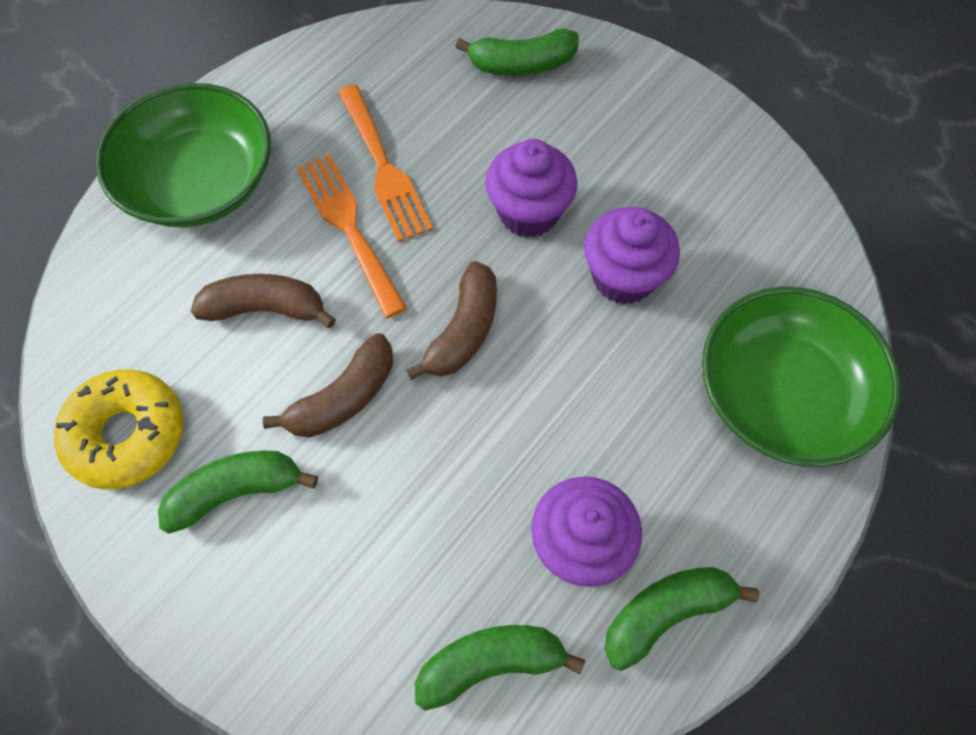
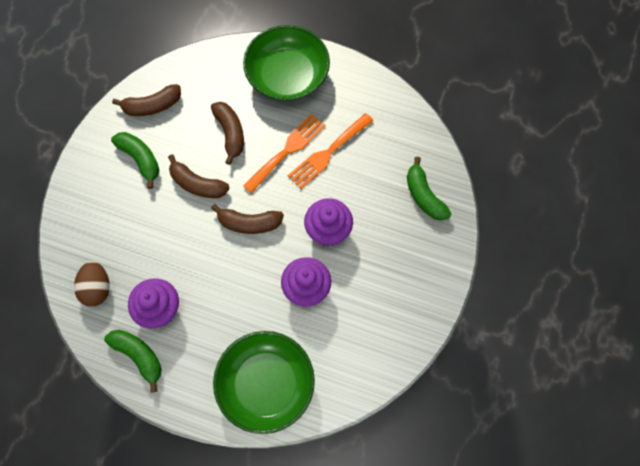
camera: 70 degrees right, 5 degrees up
(127, 434) = (152, 106): yellow donut -> brown banana
(490, 663) = (97, 288): green banana -> brown egg

